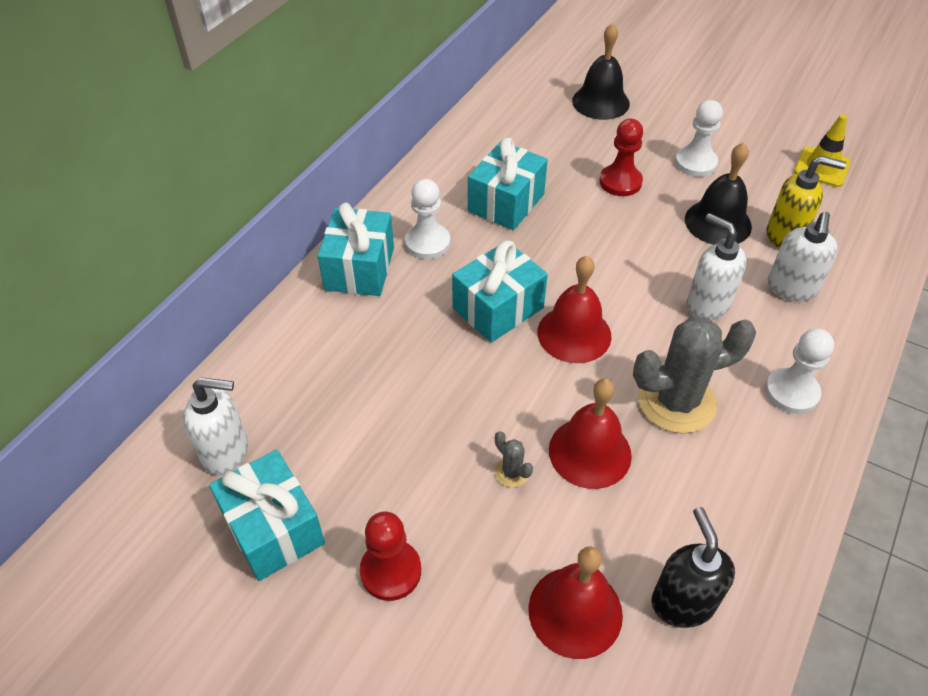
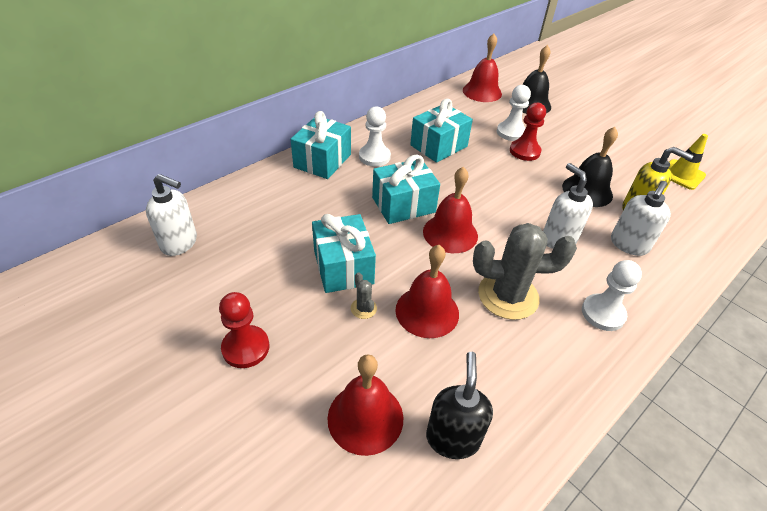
camera: 15 degrees right, 5 degrees down
(273, 529) = (183, 297): turquoise gift -> turquoise gift (343, 267)
(528, 97) = (482, 92): none -> red bell
(695, 163) = (585, 152): white pawn -> white pawn (511, 132)

